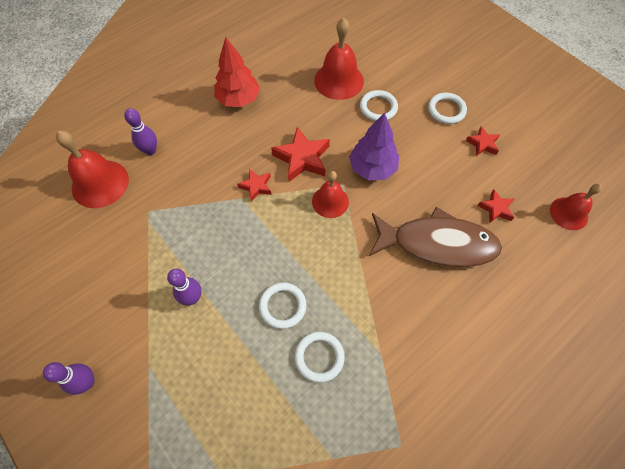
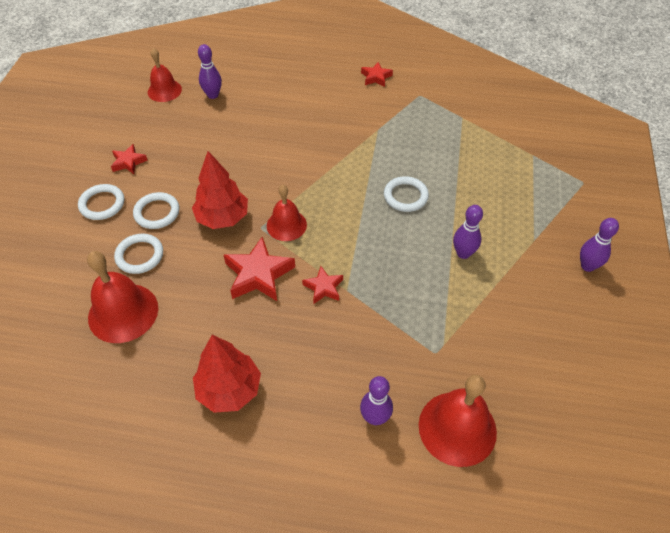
camera: 130 degrees left, 10 degrees down
(319, 357) = (415, 156): white ring -> white ring (157, 213)
(372, 168) = (223, 218): purple tree -> red tree
(437, 243) = (261, 143): brown fish -> none
(496, 209) = (196, 127): red star -> red star (376, 77)
(536, 246) = (213, 95): none -> purple bowling pin

